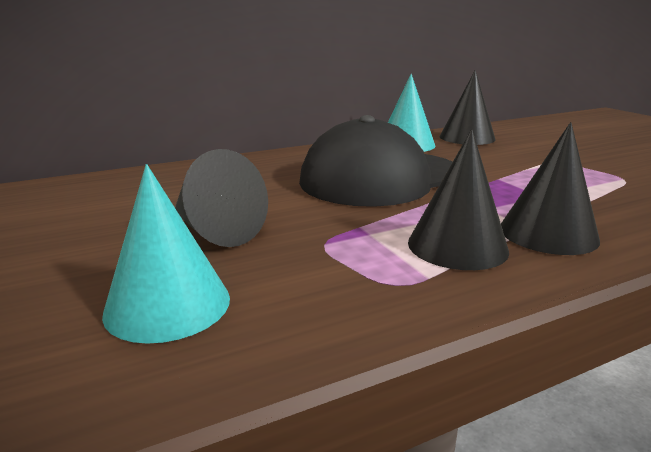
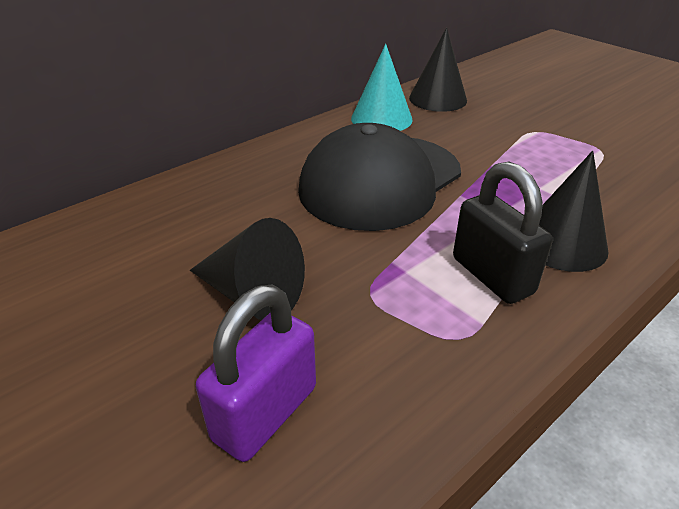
camera: 15 degrees left, 15 degrees up
(168, 305) = (265, 413): turquoise cone -> purple padlock
(457, 246) = (492, 275): black cone -> black padlock

